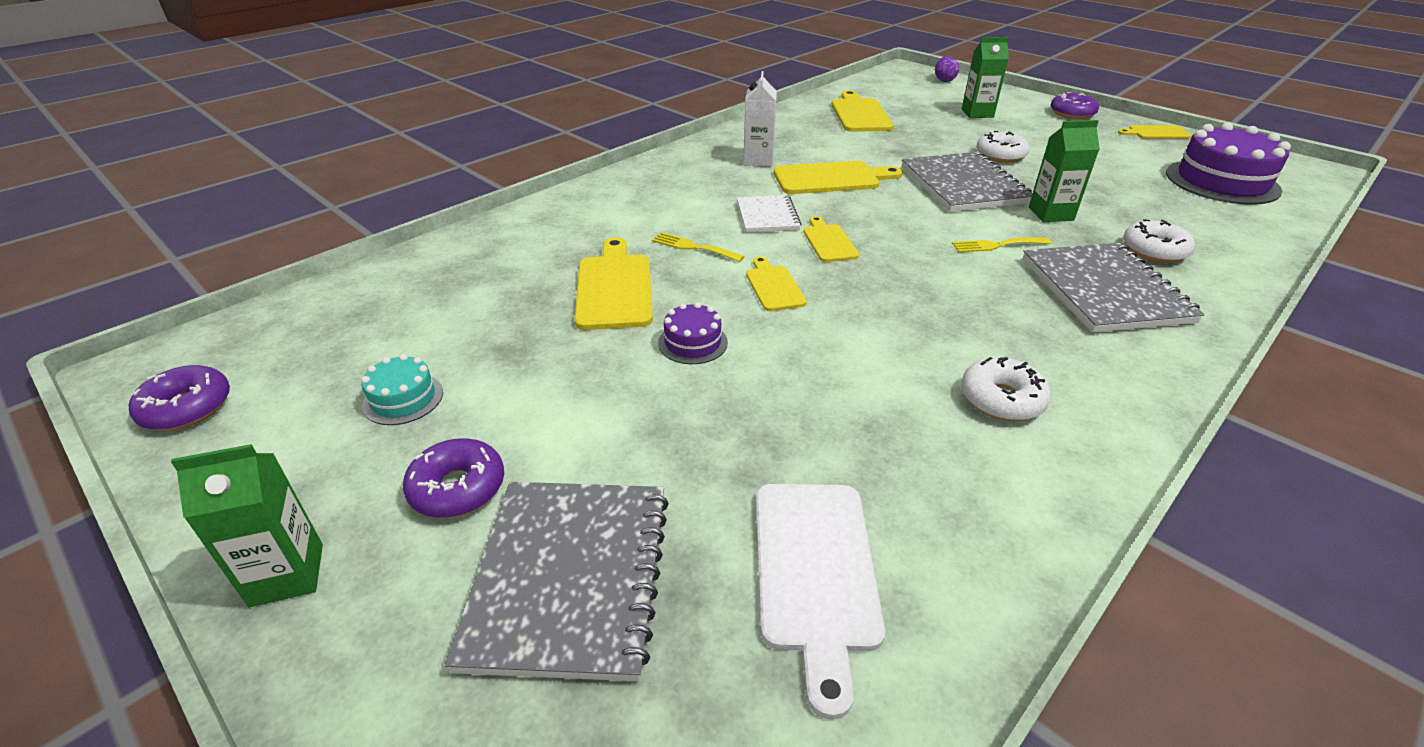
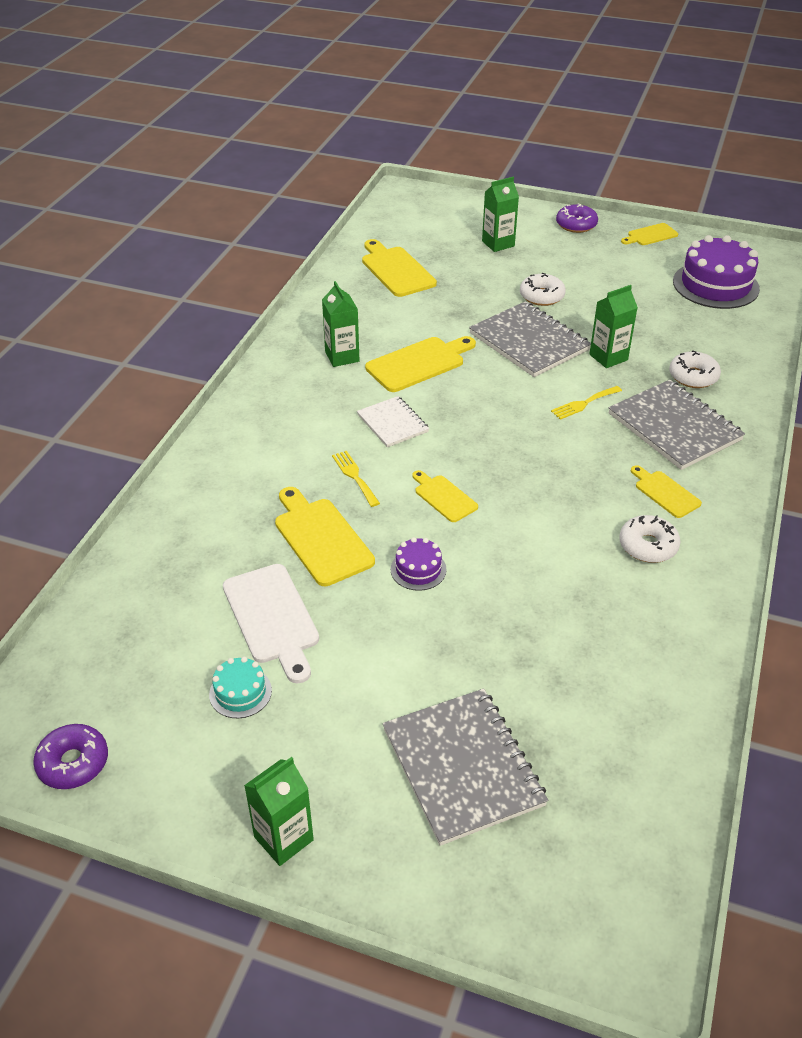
camera: 25 degrees left, 5 degrees up
(458, 488) = (343, 741): purple donut -> none
(693, 247) = (354, 476): yellow fork -> yellow fork turned 60 degrees clockwise
(758, 160) = (342, 357): white carton -> green carton
(815, 572) = (600, 706): white cutting board -> white cutting board (272, 618)
(829, 242) = (458, 437): yellow cutting board -> yellow cutting board (665, 492)
(944, 80) = (446, 201): purple egg -> none

